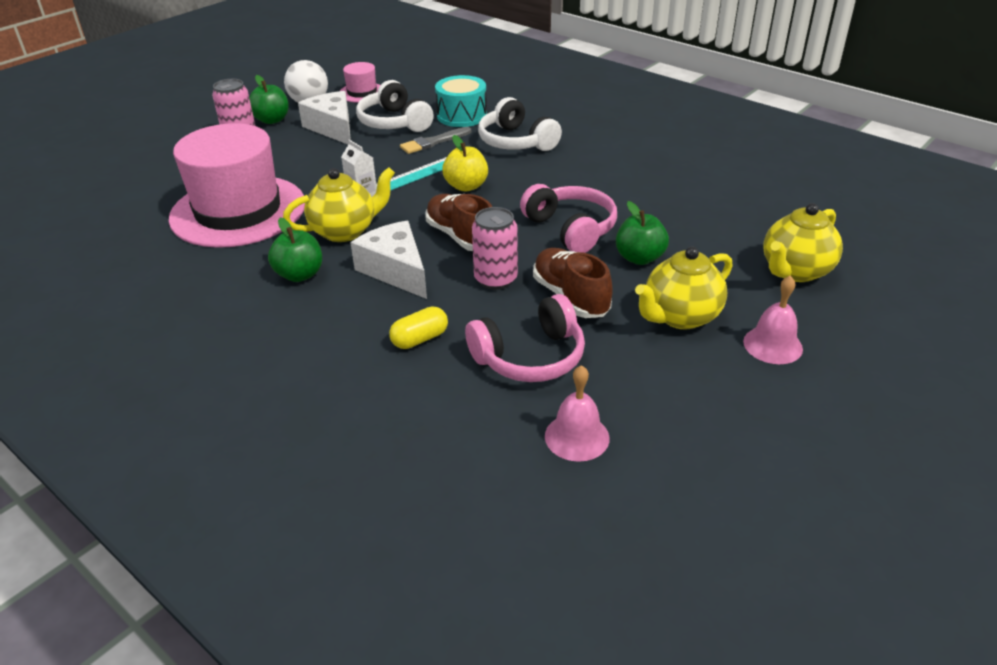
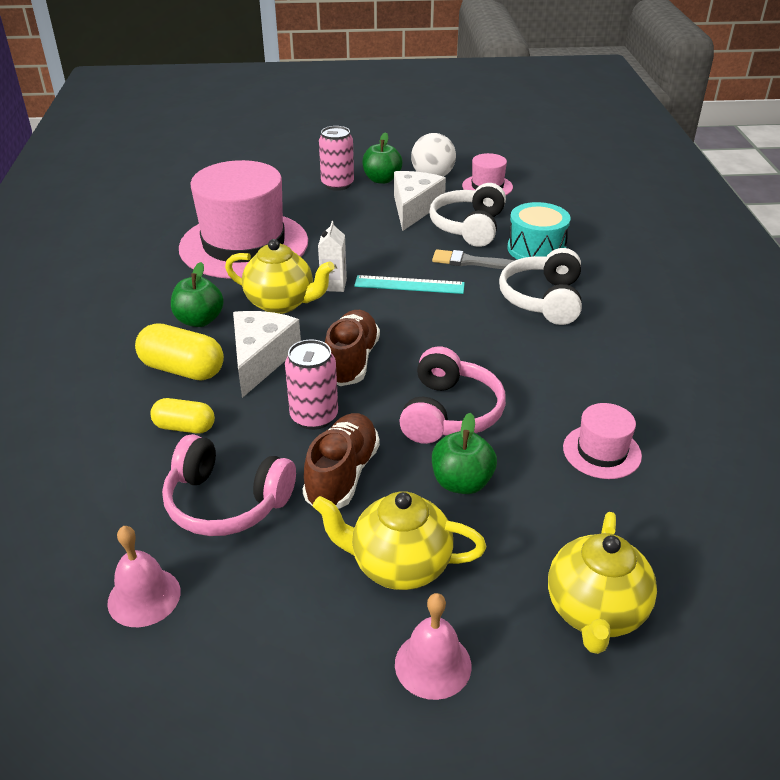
camera: 45 degrees right, 0 degrees up
(348, 310) = (182, 369): none -> yellow capsule
(466, 186) = (430, 318): yellow apple -> none
(678, 200) = (601, 451): none -> pink hat
(795, 271) = (595, 612): yellow teapot -> yellow teapot turned 75 degrees counterclockwise

